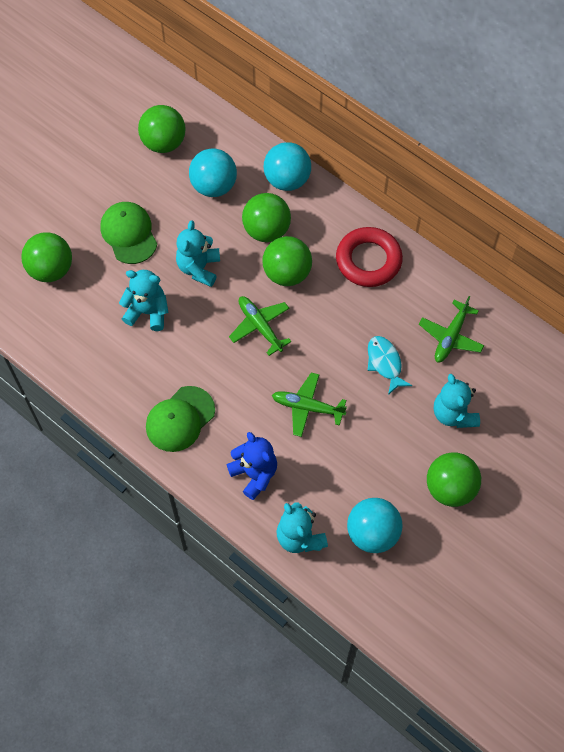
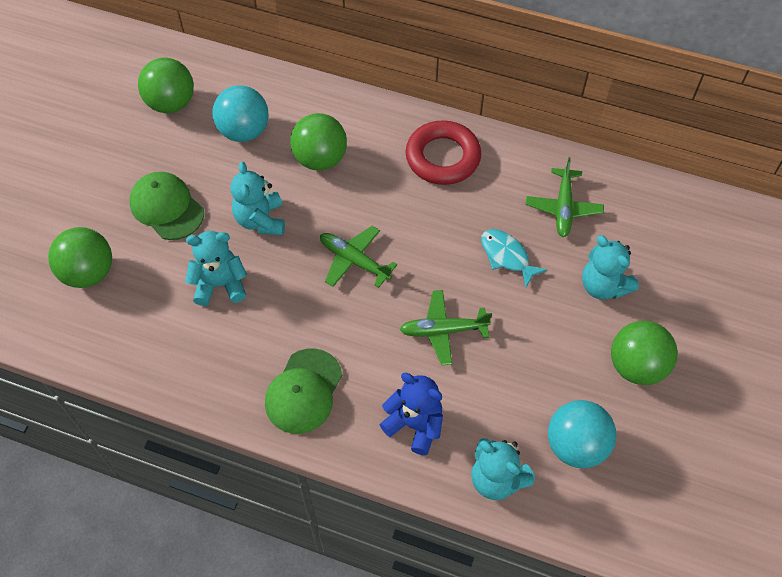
camera: 20 degrees left, 5 degrees down
(287, 180) = (321, 103): turquoise ball -> none
(287, 273) = (361, 196): green ball -> none

